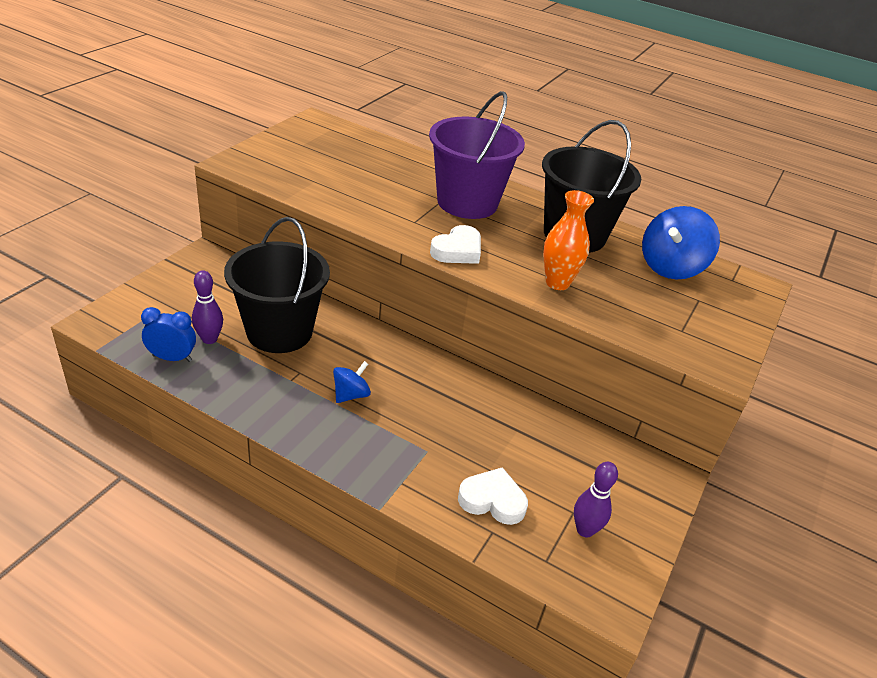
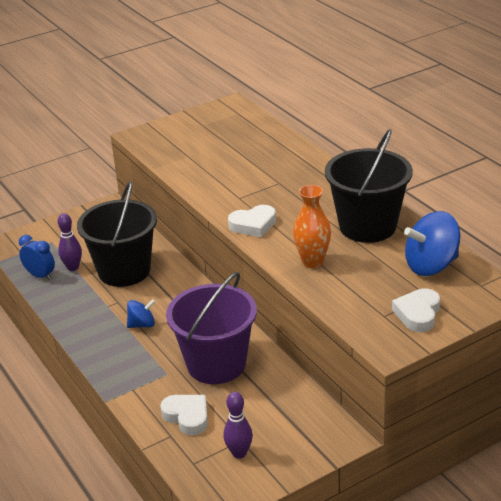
camera: 35 degrees right, 5 degrees down
(467, 202) = (298, 187): purple bucket -> purple bucket (216, 364)
(709, 321) = (418, 314): none -> white heart

